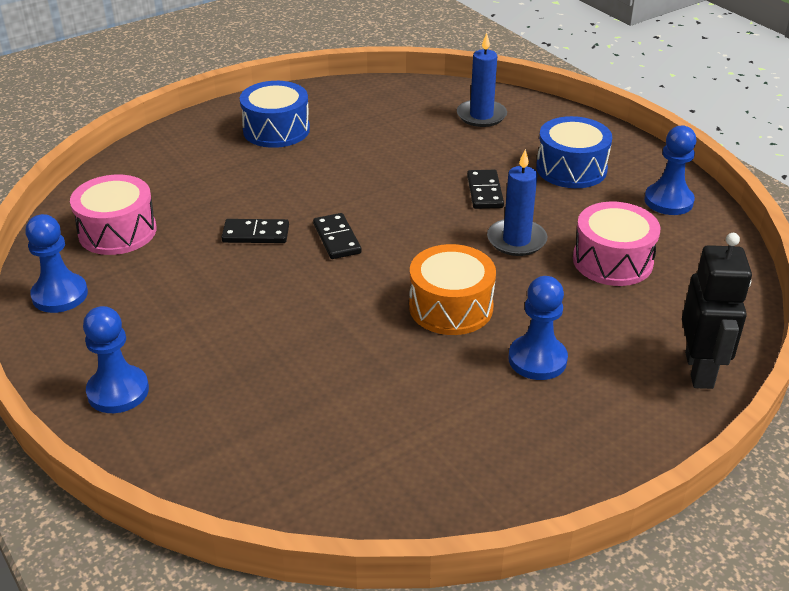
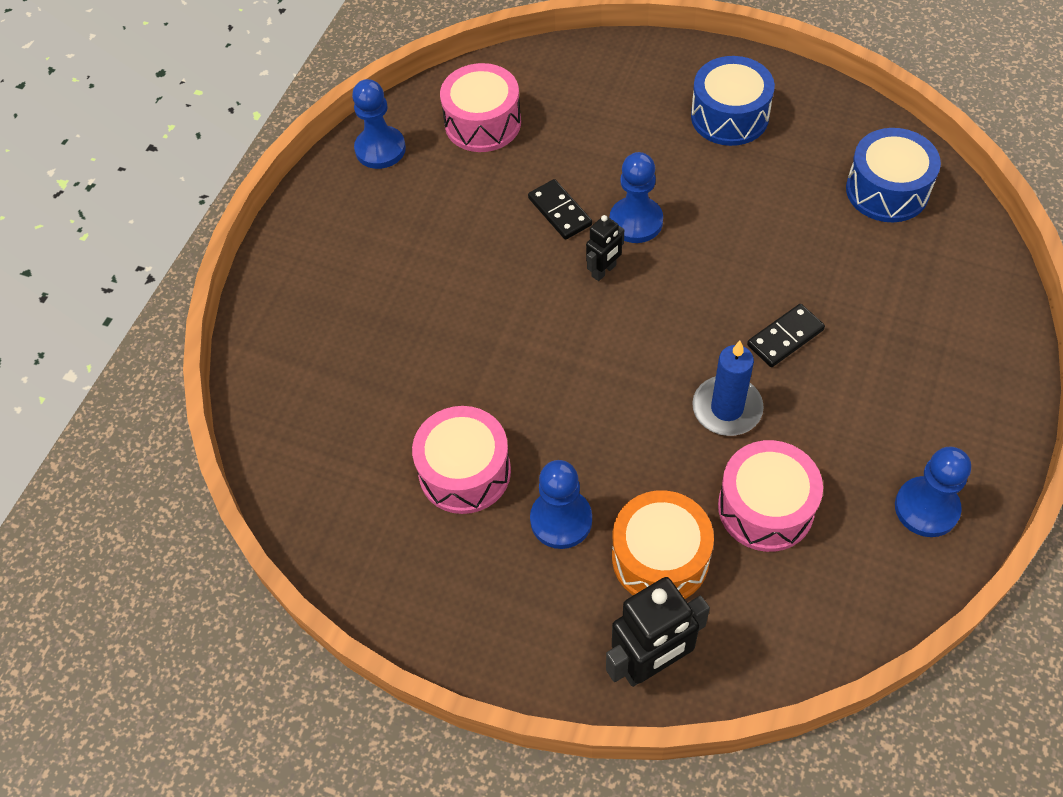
camera: 60 degrees right, 20 degrees up
(118, 391) = (308, 262): blue pawn -> blue pawn (636, 221)
(336, 239) = (604, 271): black domino -> black robot
(443, 392) = (464, 471): none -> pink drum
(451, 307) = (580, 413): orange drum -> orange drum (660, 558)
(481, 116) = (927, 254): blue candle -> none
(571, 169) = (902, 388): blue drum -> blue drum (887, 190)

